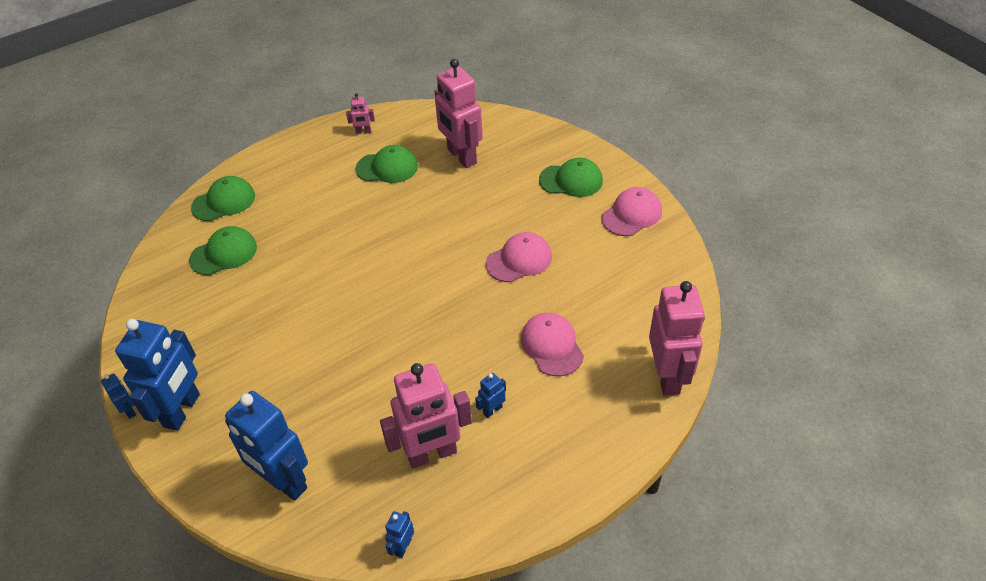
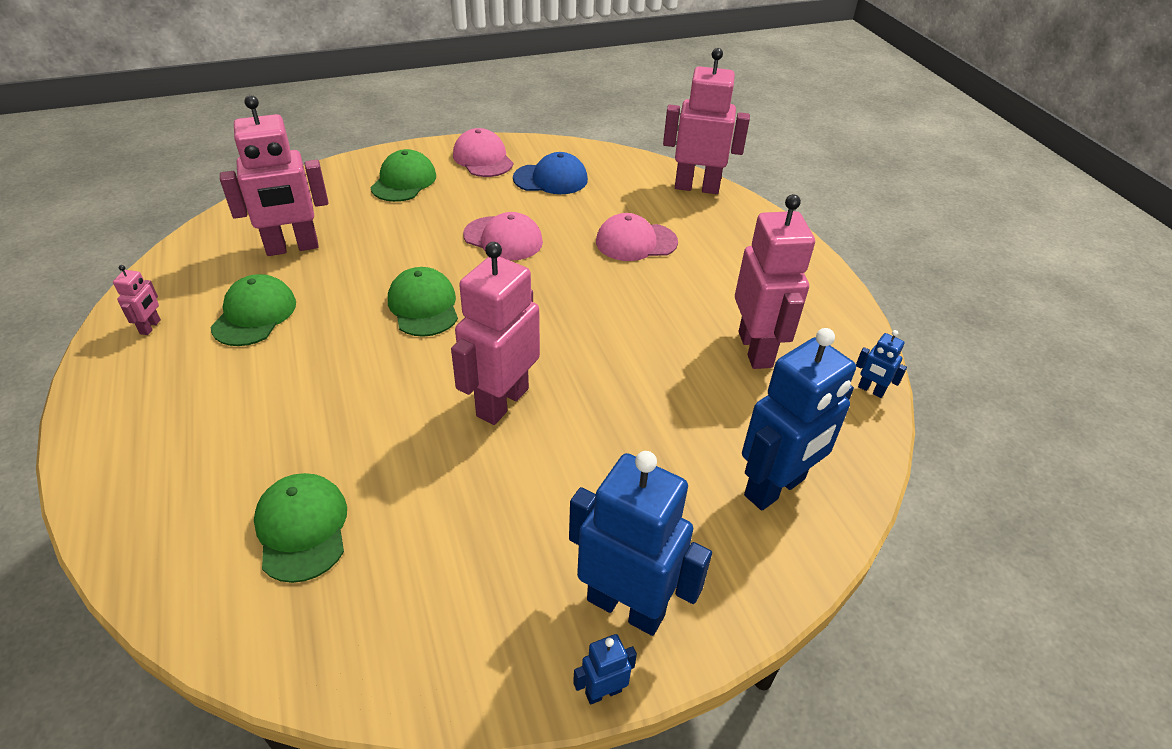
camera: 80 degrees left, 5 degrees down
(224, 201) = (166, 520): green cap -> green cap (423, 306)
(336, 309) = (502, 402): none -> pink robot
(492, 410) = (707, 296): blue robot -> none
(519, 260) = (503, 239): pink cap -> pink cap turned 135 degrees clockwise
(623, 266) = (551, 179): none -> blue cap

